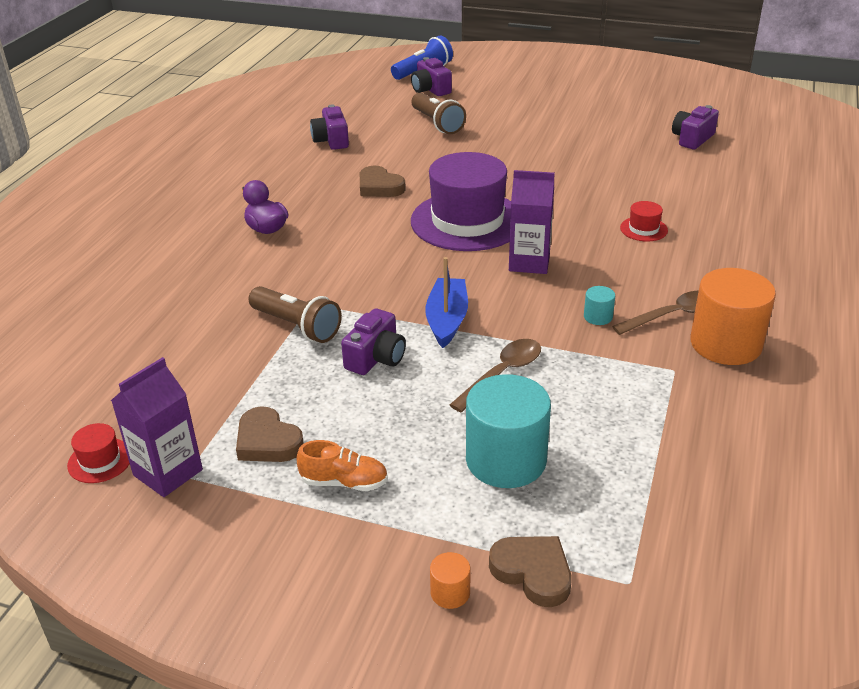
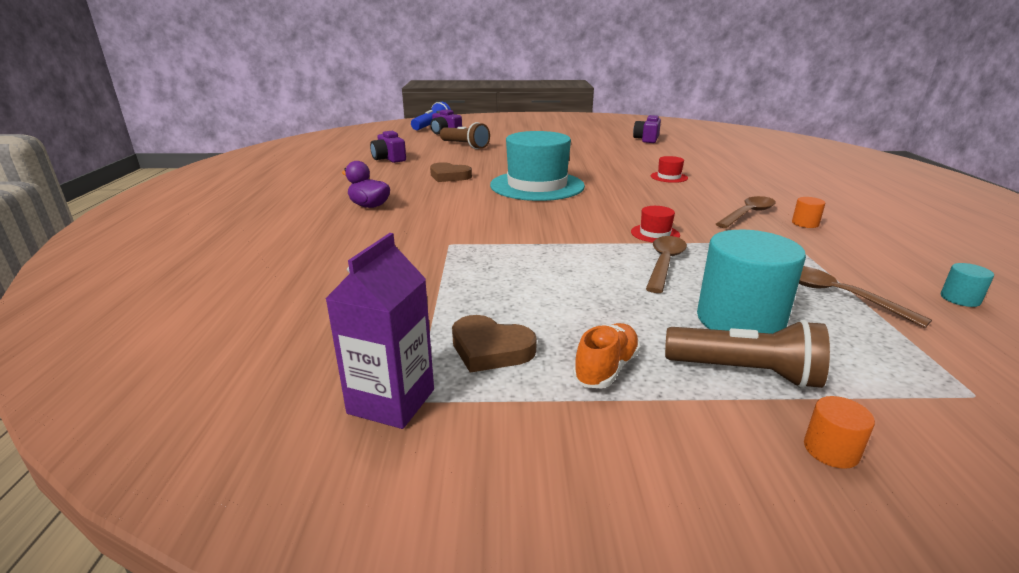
camera: 20 degrees left, 10 degrees down
(100, 460) = (291, 407): red hat -> red hat (655, 233)
(297, 326) = (447, 259): brown flashlight -> brown flashlight (745, 372)
(344, 482) = (606, 368): orange shoe -> orange shoe turned 45 degrees counterclockwise
(376, 358) = (542, 269): purple camera -> none
(447, 320) = (580, 238): blue boat -> none
(467, 221) = (537, 186): purple hat -> turquoise hat
(529, 262) = (608, 200): purple carton -> none
(533, 572) = (883, 408): brown heart -> none
(598, 317) = (696, 221): turquoise cylinder -> turquoise cylinder (960, 299)
(637, 453) = (838, 296): none -> brown spoon
(725, 344) = (805, 223): orange cylinder -> orange cylinder, size x0.43

